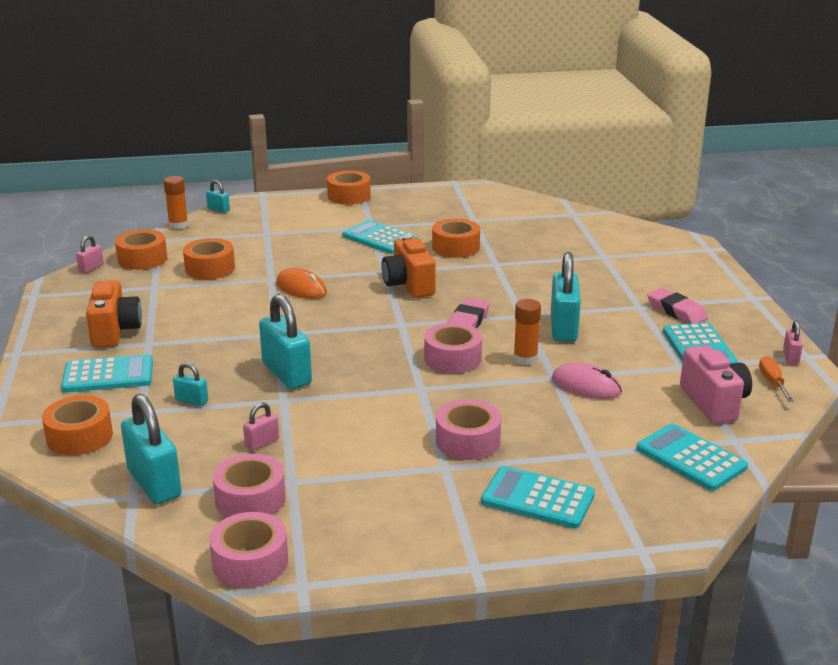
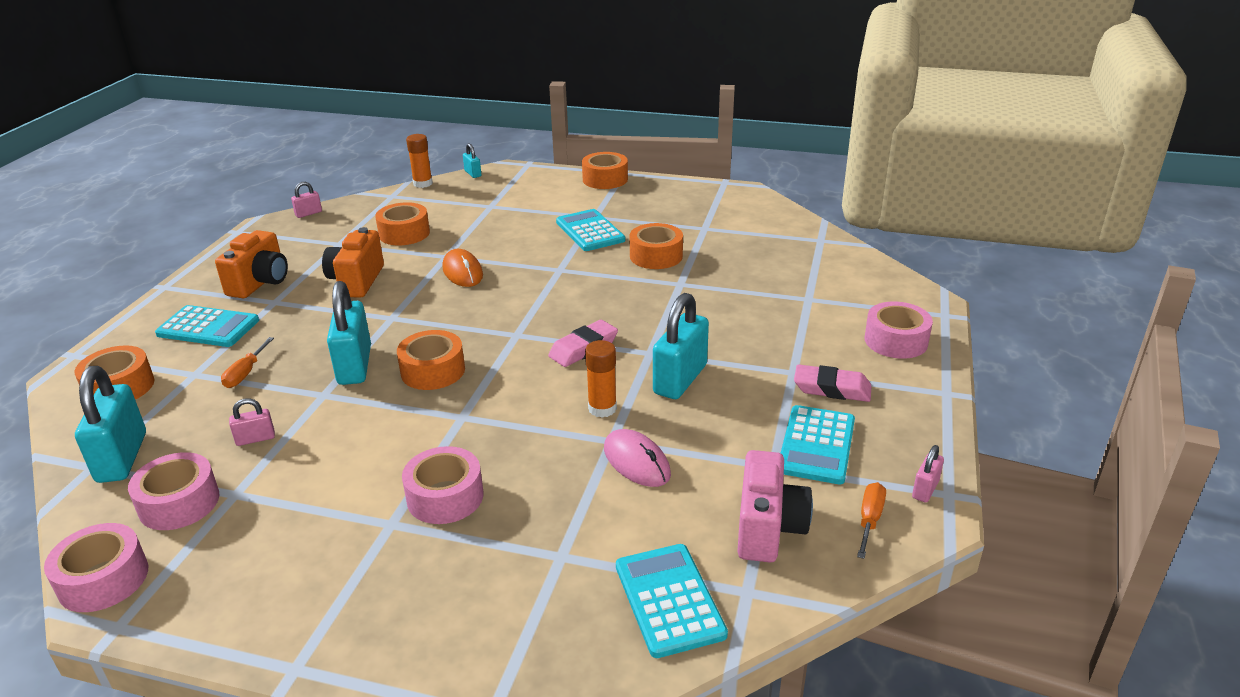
camera: 25 degrees right, 5 degrees up
(142, 259) = (358, 212): orange tape -> orange tape (433, 371)
(191, 400) = (245, 373): turquoise padlock -> orange screwdriver
(408, 285) = (567, 290): orange camera -> orange camera (356, 281)
(452, 358) = (528, 388): pink tape -> pink tape (896, 341)
(538, 498) = (445, 598): turquoise calculator -> none
(676, 311) = (832, 389): pink eraser -> pink eraser turned 60 degrees counterclockwise

